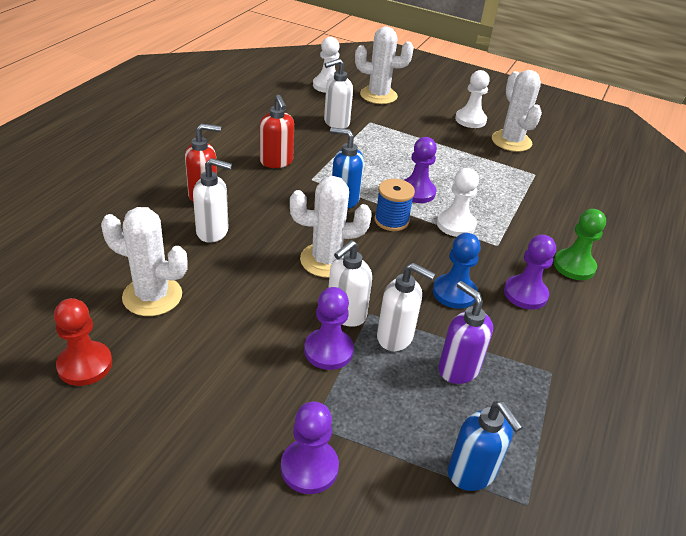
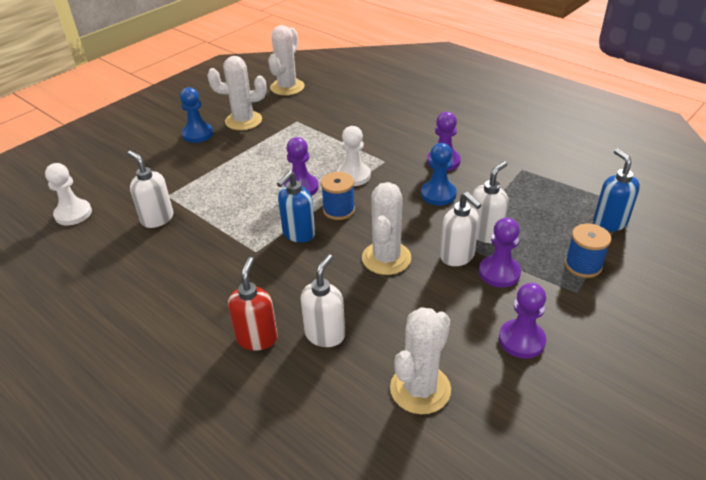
camera: 70 degrees left, 0 degrees up
(85, 365) = (515, 446): red pawn -> none
(276, 162) = (214, 273): red soap dispenser -> none
(309, 467) = (616, 299): purple pawn -> purple pawn (521, 340)
(336, 123) = (157, 219): white soap dispenser -> white soap dispenser turned 150 degrees clockwise
(366, 434) = (583, 265): none -> blue spool
(378, 95) = (118, 181): white cactus -> white cactus (287, 87)
(458, 369) = (519, 209): purple soap dispenser -> none
(470, 120) = (197, 134): white pawn -> blue pawn
(472, 473) = (609, 222): blue soap dispenser -> blue soap dispenser turned 90 degrees counterclockwise
(574, 266) = (416, 133): green pawn -> none

